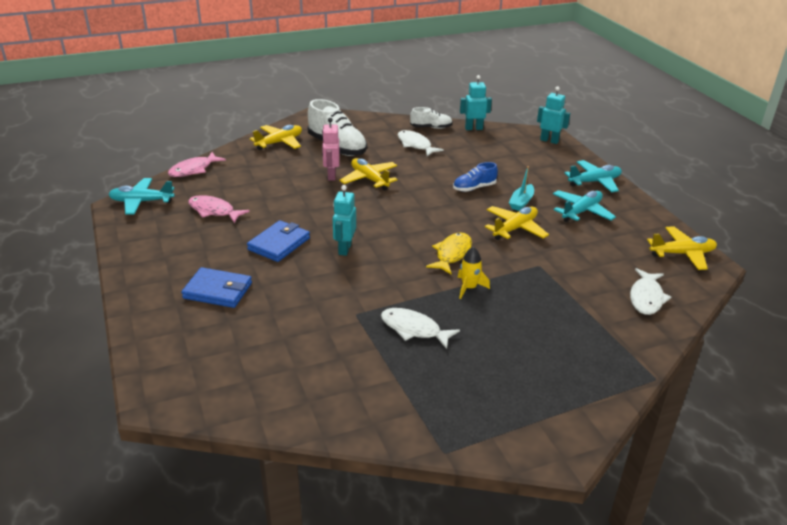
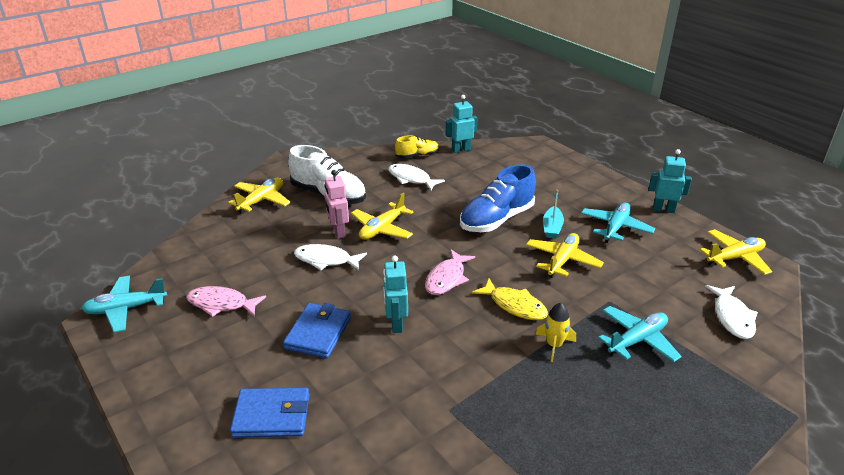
camera: 15 degrees left, 0 degrees up
(193, 170) = (174, 253): pink fish -> pink fish (446, 278)
(369, 179) = (382, 229): yellow plane -> yellow plane turned 90 degrees counterclockwise
(414, 329) = (523, 415): white fish -> white fish (326, 260)
(431, 127) = (417, 156): white shoe -> yellow shoe
(452, 254) = (514, 305): yellow fish -> yellow fish turned 120 degrees clockwise
(474, 188) = (496, 219): blue shoe -> blue shoe, size x1.82
(549, 140) = (541, 152): turquoise robot -> turquoise robot (663, 210)
(594, 182) = (609, 191): turquoise plane -> turquoise plane (637, 340)

